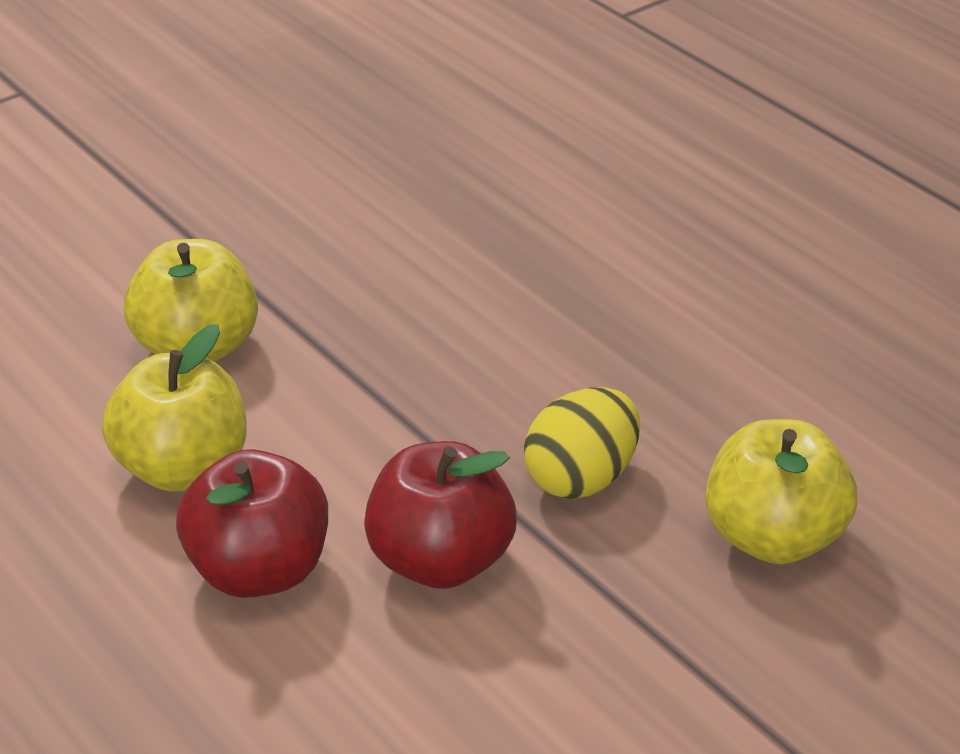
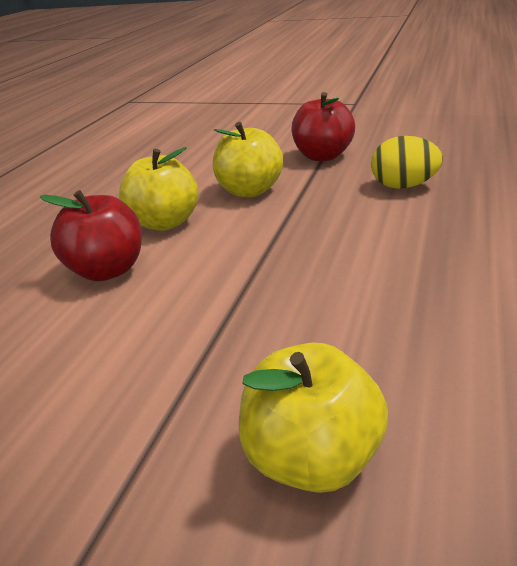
camera: 60 degrees right, 5 degrees down
(440, 561) = (156, 317): red apple -> red apple (322, 156)
(581, 479) = (279, 333): yellow egg -> yellow egg (403, 186)

